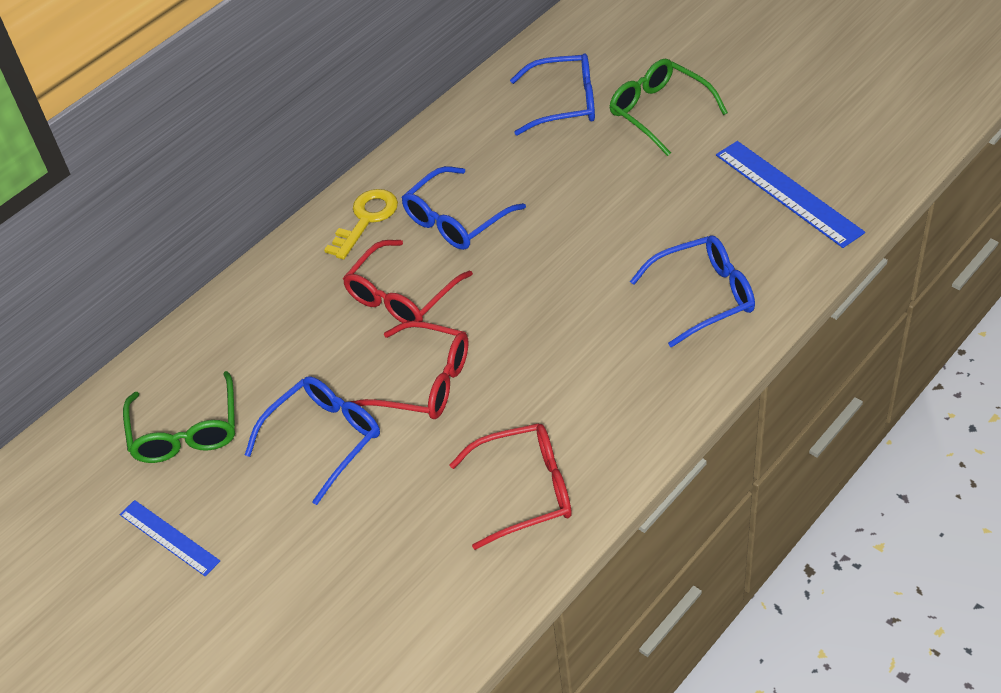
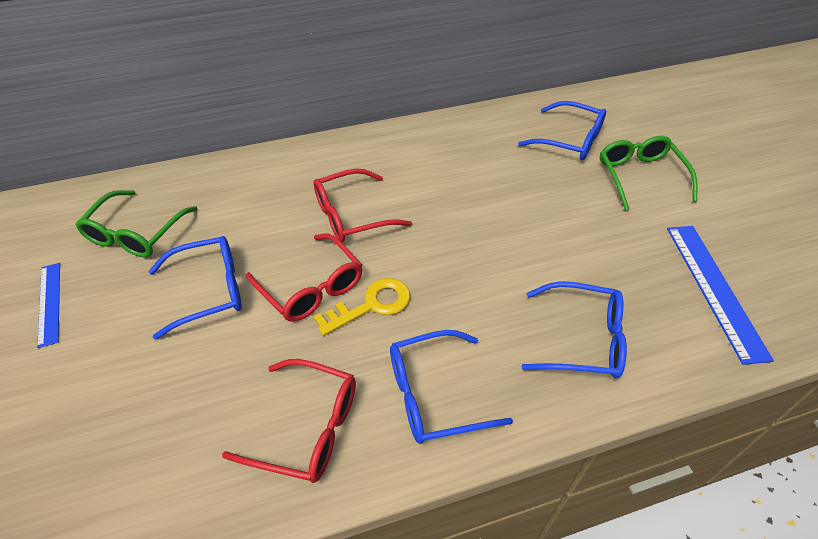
camera: 25 degrees right, 0 degrees up
(366, 219) = (373, 153): yellow key -> yellow key (371, 305)
(456, 220) = (431, 182): blue glasses -> blue glasses (434, 395)

